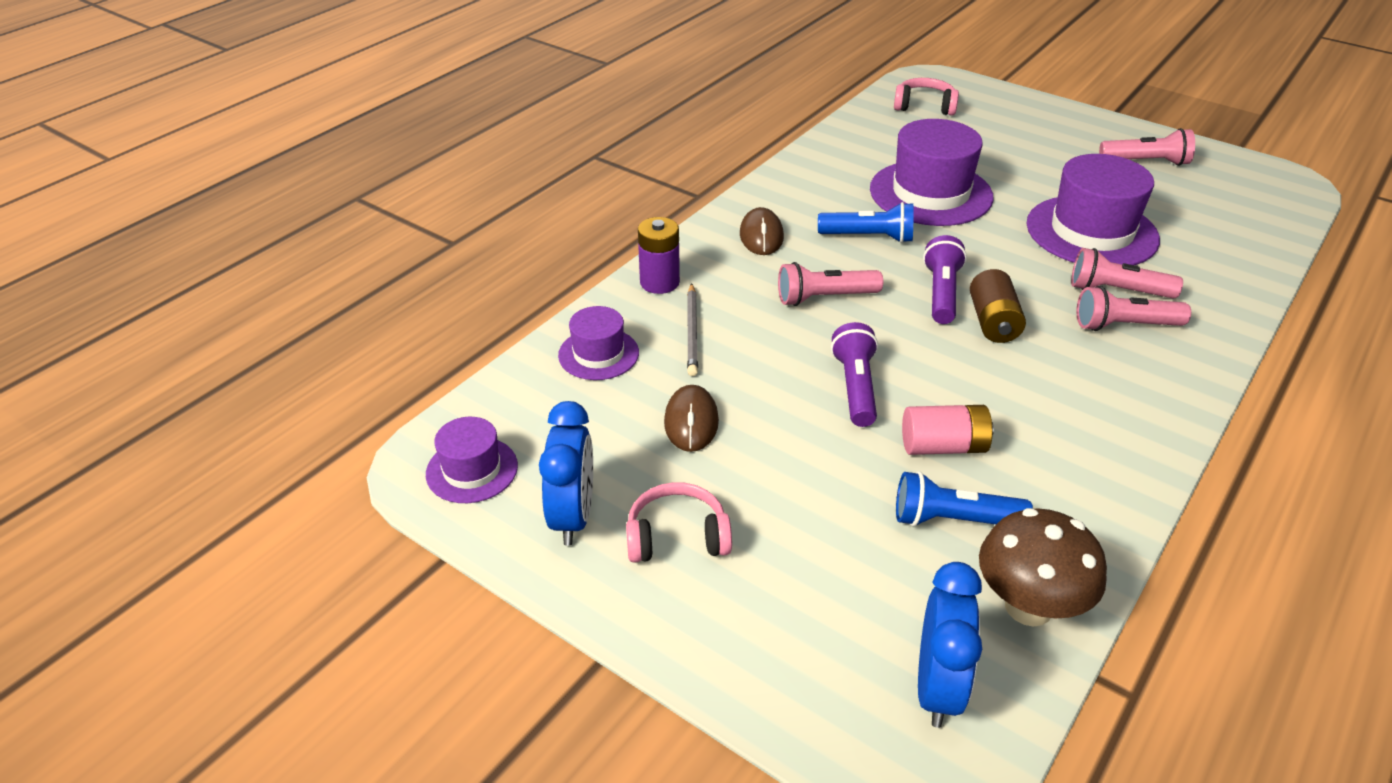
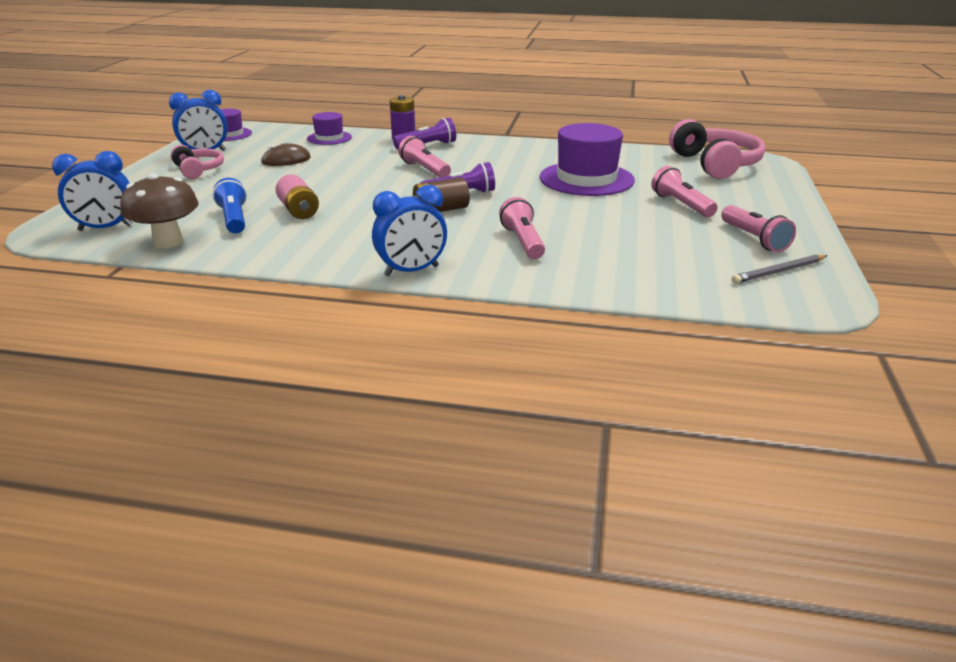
camera: 65 degrees right, 10 degrees down
(692, 332) = (363, 150): grey pencil -> grey pencil (779, 272)
(761, 236) = (475, 149): brown mouse -> none
(855, 387) = (341, 186): purple flashlight -> purple flashlight (427, 146)
(869, 237) = (506, 171): blue flashlight -> none
(924, 106) = (715, 164): pink headphones -> pink headphones, size x1.72
(1092, 232) = (600, 228): purple hat -> none
(1124, 326) = (477, 247): pink flashlight -> pink flashlight (681, 205)
(1185, 389) = (411, 271): none -> blue clock

